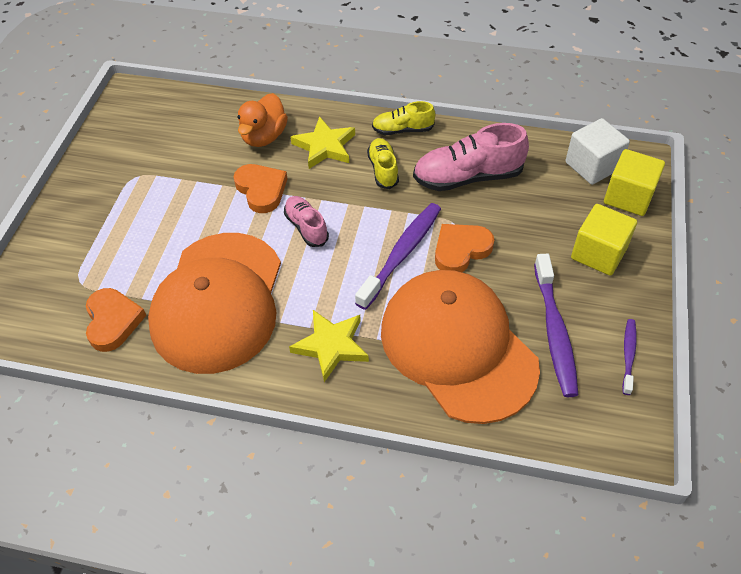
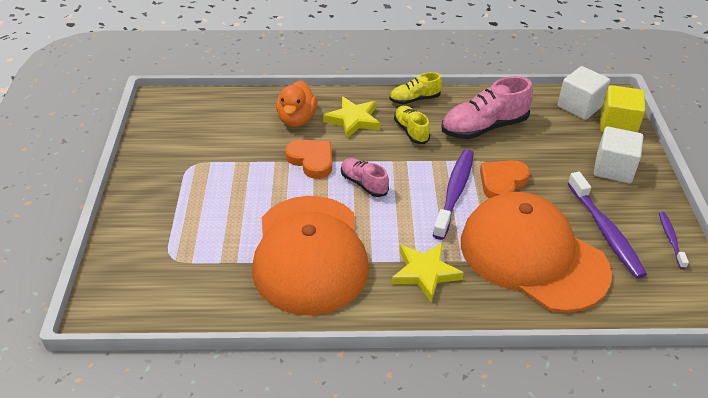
camera: 15 degrees left, 10 degrees down
(113, 321) = (217, 285): orange heart -> none
(598, 253) = (613, 168): yellow cube -> white cube

